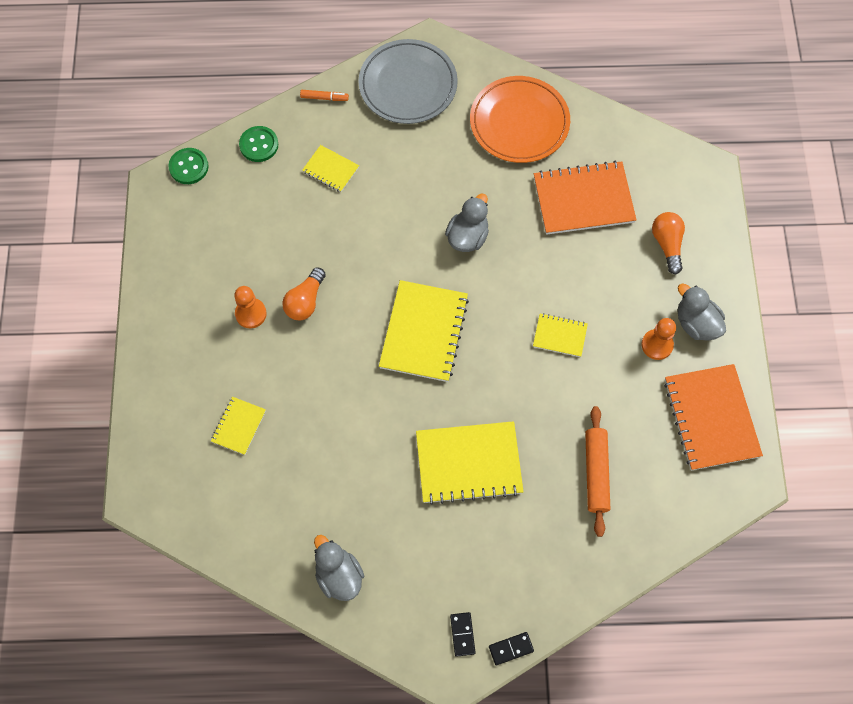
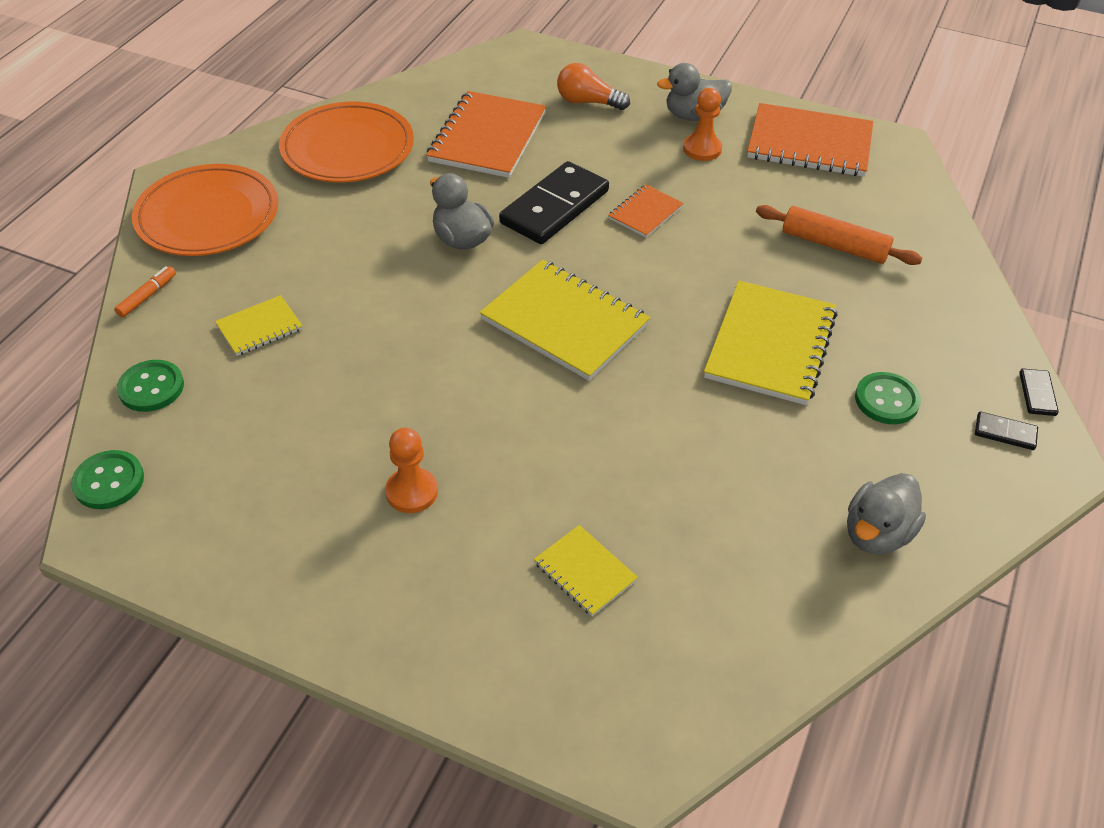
camera: 65 degrees left, 20 degrees down
(305, 301) = (436, 423): orange light bulb -> none
(339, 575) = (877, 533): grey duck -> grey duck turned 45 degrees counterclockwise
(408, 85) = (208, 216): grey plate -> orange plate
(454, 551) = (886, 400): none -> green button
(532, 277) = (555, 207): none -> black domino
(560, 336) = (645, 213): yellow notebook -> orange notebook

